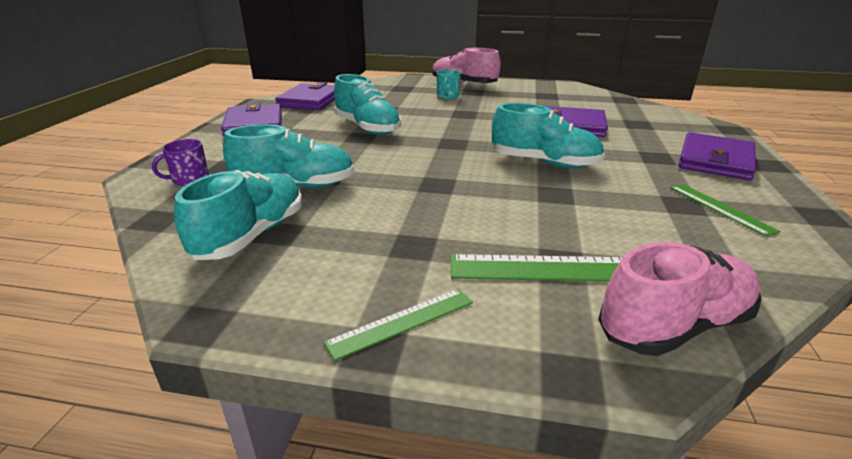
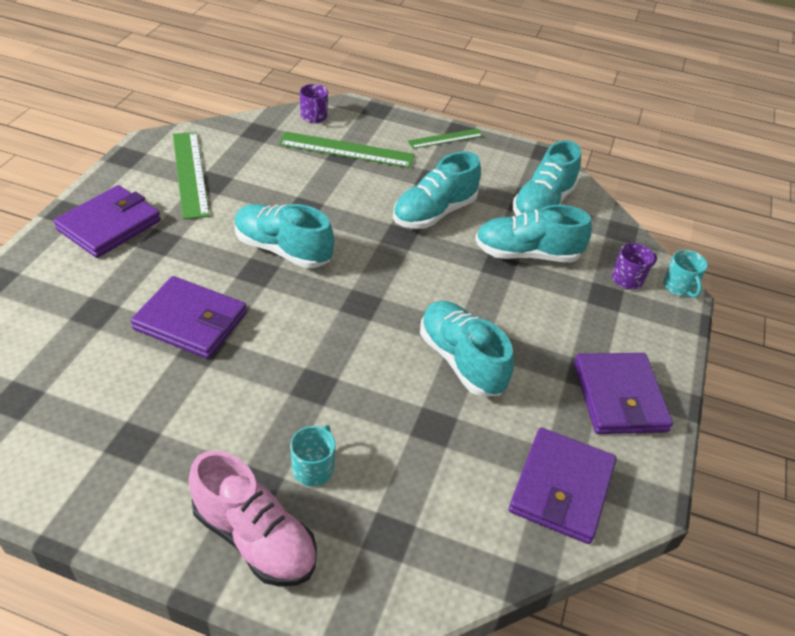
camera: 175 degrees left, 15 degrees up
(136, 180) = (679, 287): none -> turquoise mug
(403, 208) = (434, 213): none -> turquoise shoe
(674, 326) = (314, 117): pink shoe -> purple mug
(720, 208) = (190, 173): green ruler -> green ruler, size x1.66

